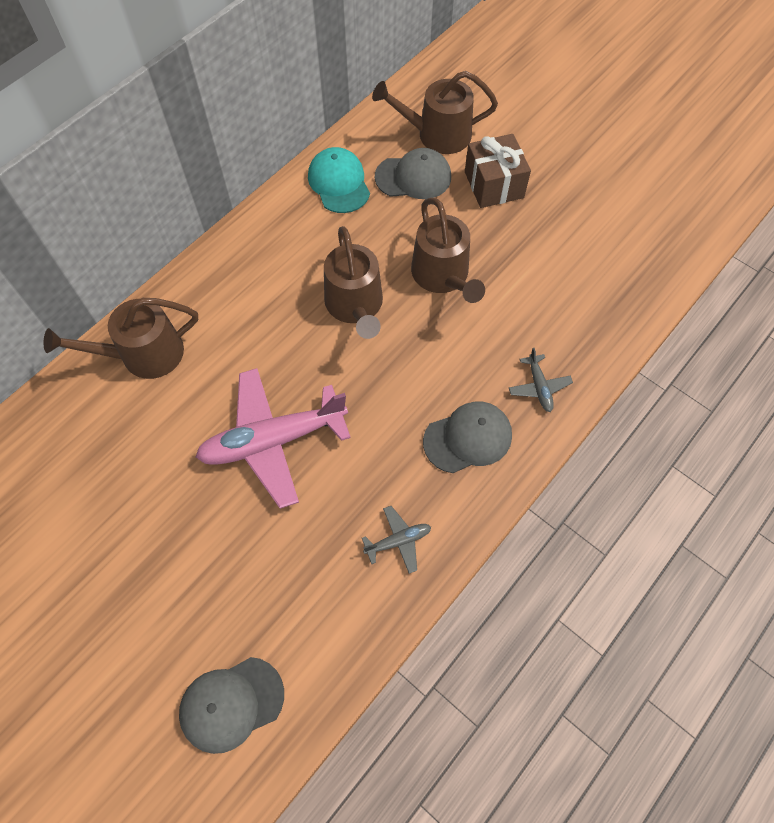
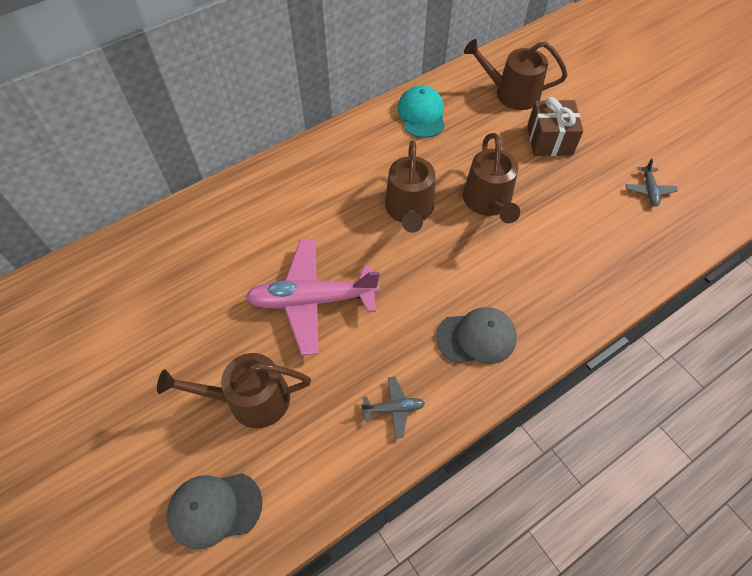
camera: 15 degrees right, 5 degrees down
(144, 354) = (231, 210): brown watering can -> brown watering can (251, 399)
(413, 177) = (483, 121): grey cap -> none
(539, 387) = (549, 309): grey plane -> grey plane (649, 190)

